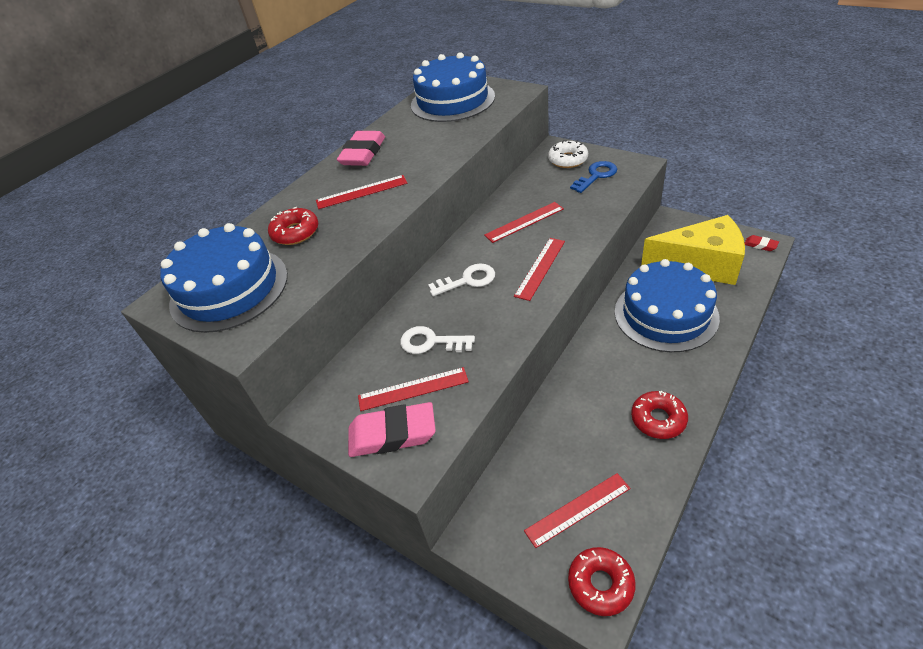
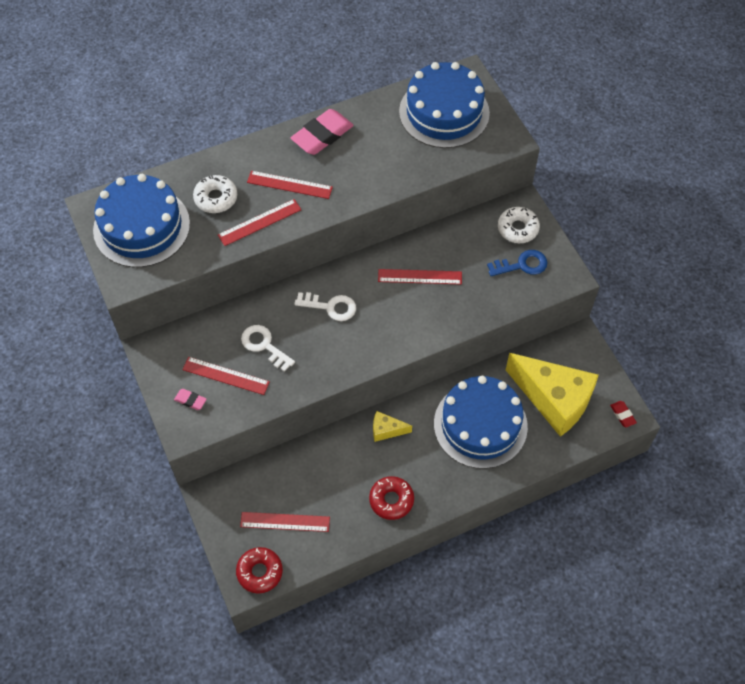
camera: 25 degrees right, 15 degrees up
(295, 232) = (216, 198): red donut -> white donut
(392, 434) = (190, 400): pink eraser -> pink eraser, size x0.47
(540, 268) = (391, 332): red ruler -> red ruler (259, 222)
(593, 366) = (386, 430): none -> yellow cheese

